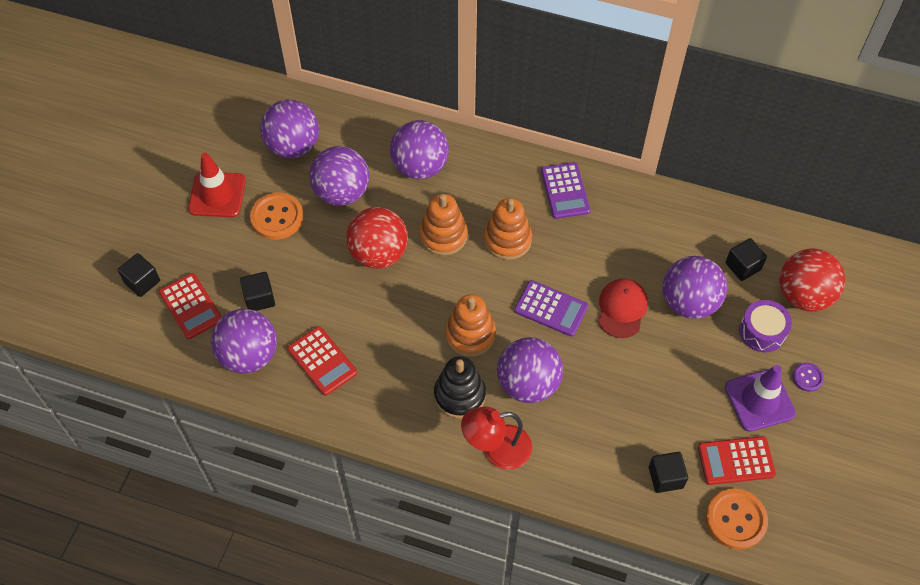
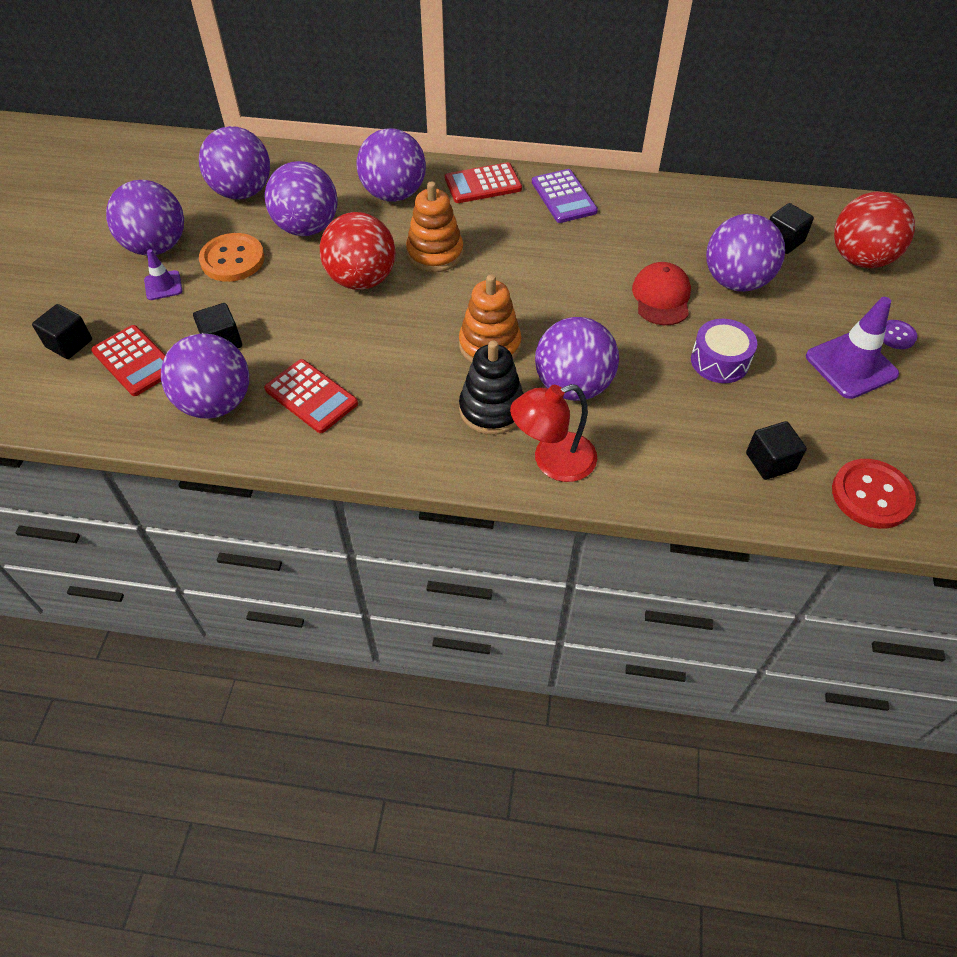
camera: 10 degrees left, 5 degrees down
(217, 195) = (156, 246): red traffic cone -> purple ball
(219, 236) = (163, 285): none -> purple traffic cone
(507, 240) = (510, 248): orange stacking toy -> none
(551, 309) = (579, 307): purple calculator -> none
(735, 461) = (847, 431): red calculator -> red calculator (483, 184)
(735, 520) = (871, 495): orange button -> red button
(762, 331) = (828, 298): purple drum -> purple drum (719, 361)

